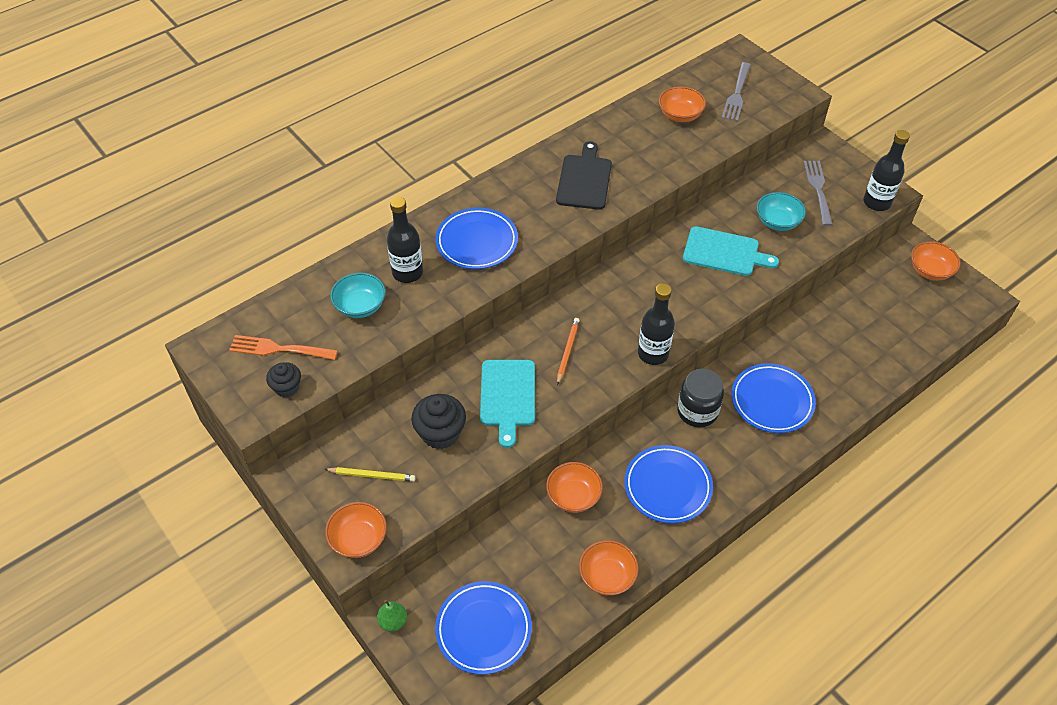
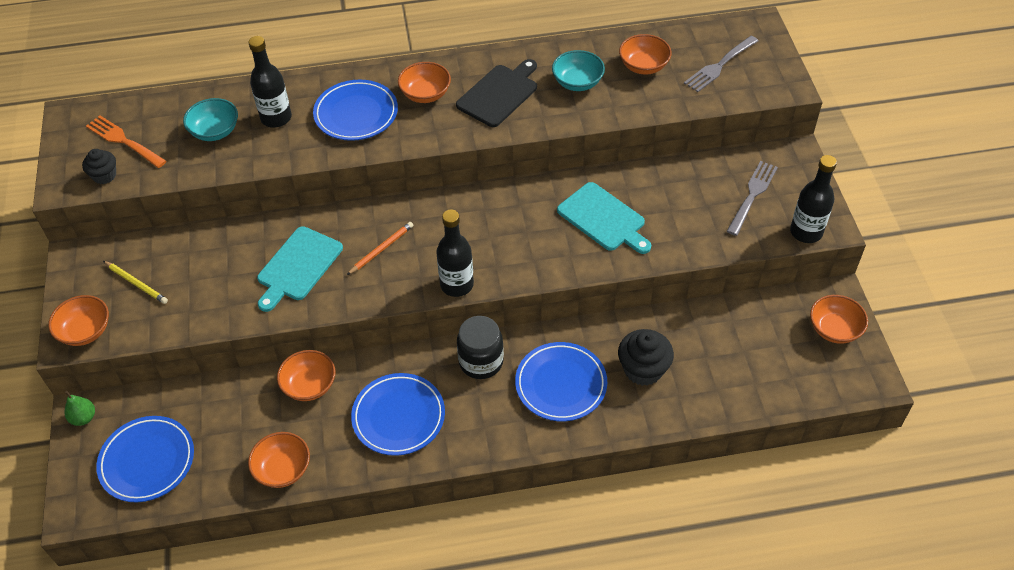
camera: 30 degrees right, 0 degrees up
(440, 433) = (217, 273): black cupcake -> black cupcake (643, 369)
(523, 202) = (425, 94): none -> orange bowl
(777, 222) = (682, 210): turquoise bowl -> turquoise bowl (577, 82)

